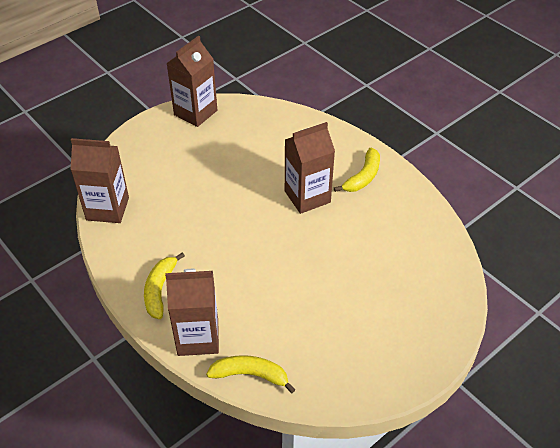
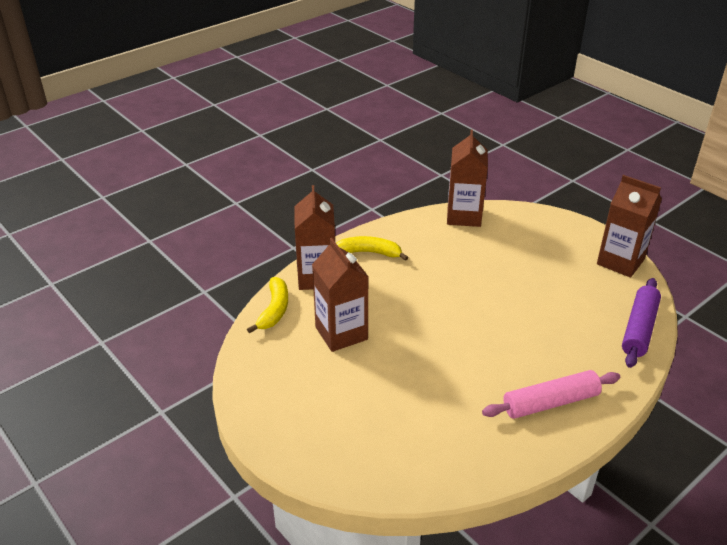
camera: 90 degrees right, 10 degrees down
(280, 117) = (639, 329): none -> purple rolling pin
(307, 196) = (505, 351): brown carton -> brown carton (341, 333)
(363, 177) = (550, 403): yellow banana -> pink rolling pin

